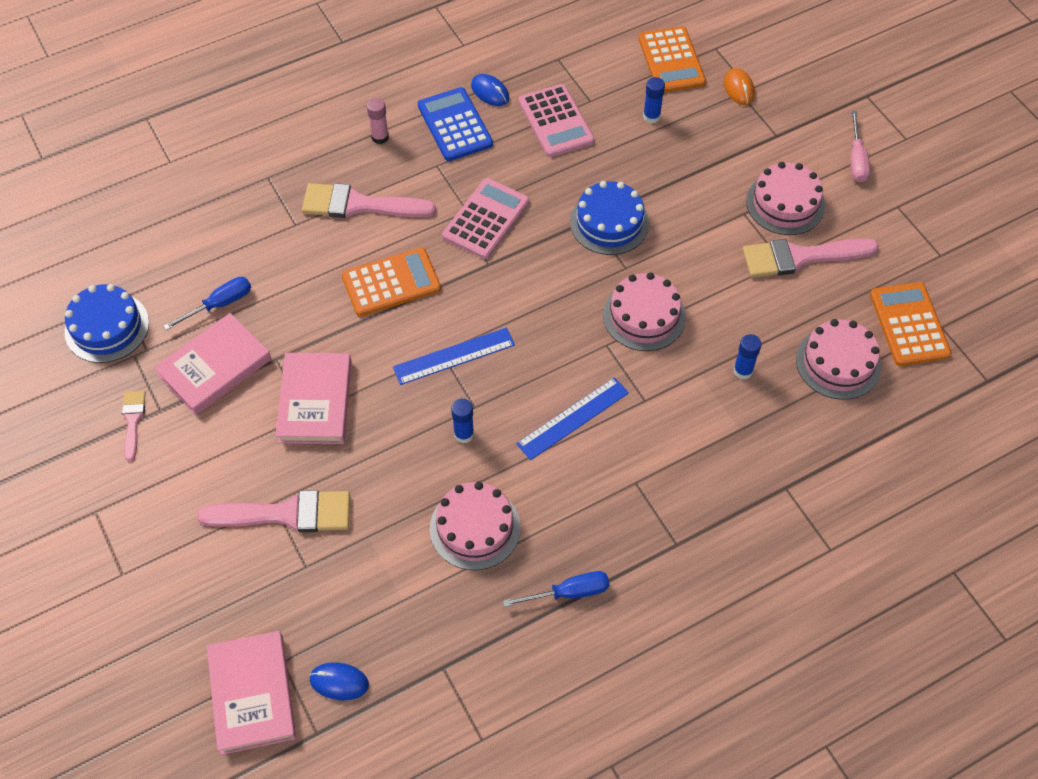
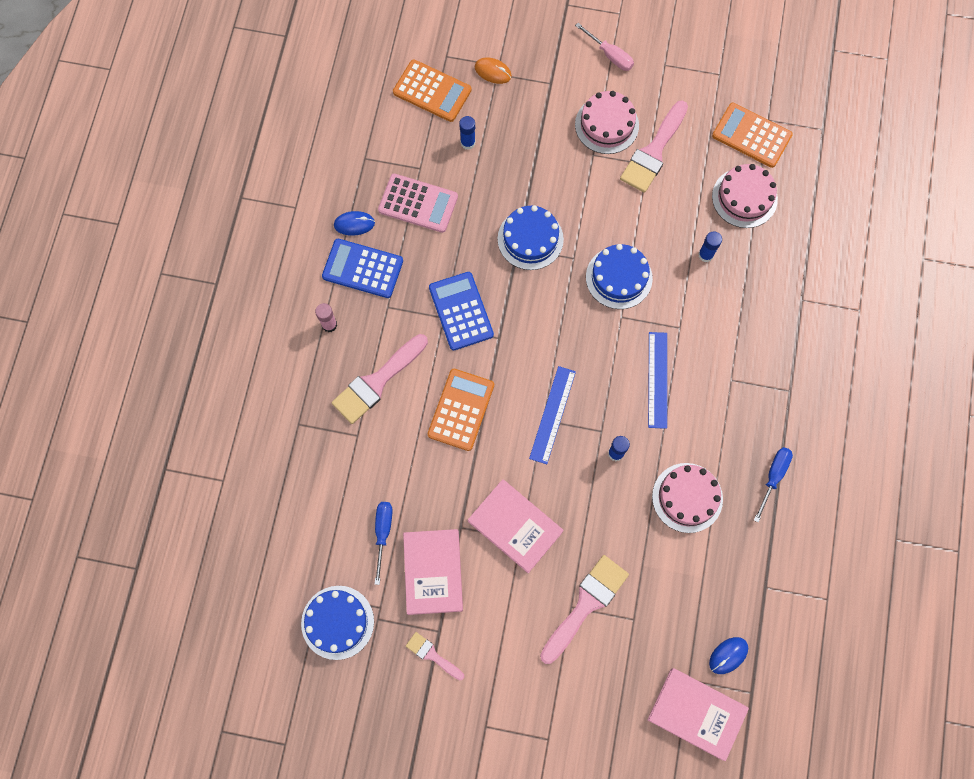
camera: 50 degrees left, 15 degrees up
(486, 219) = (461, 311): pink calculator -> blue calculator
(644, 316) = (619, 277): pink cake -> blue cake

